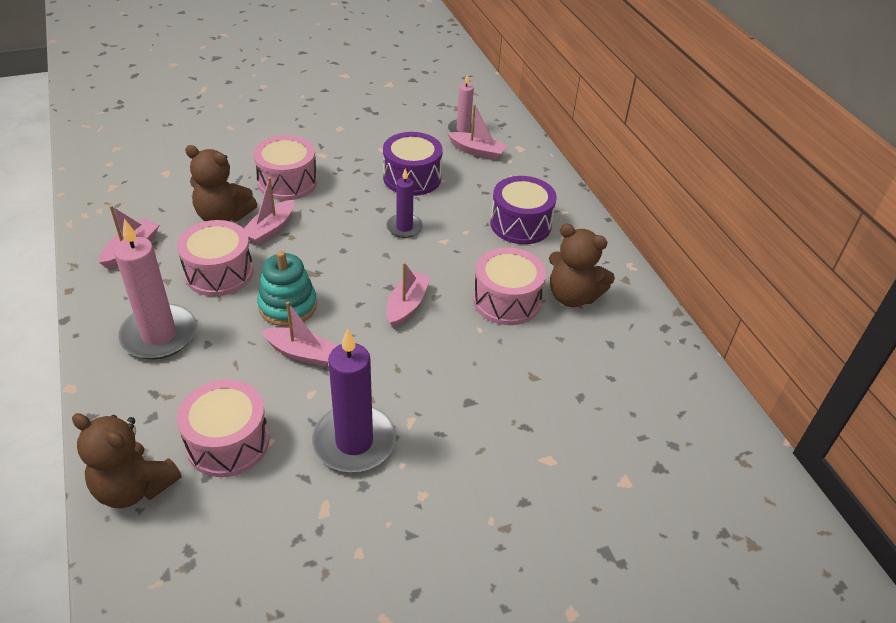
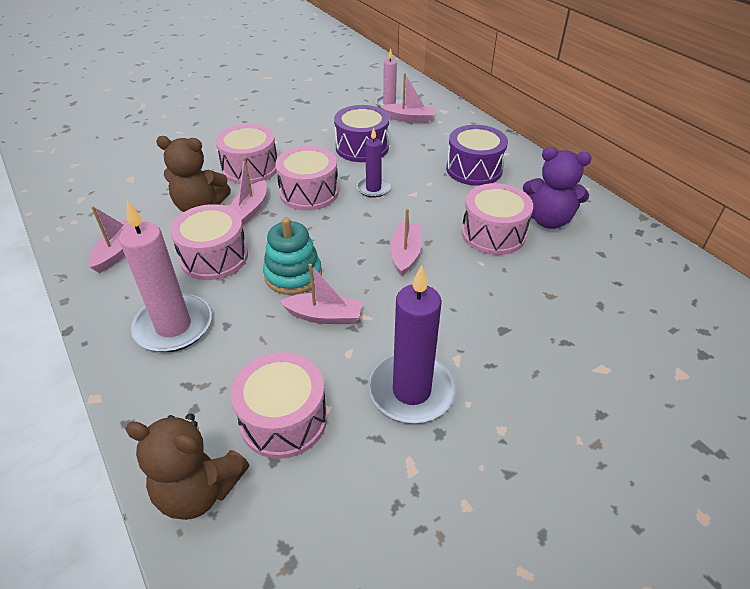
camera: 10 degrees left, 0 degrees up
(337, 220) = (309, 192): none -> pink drum
(572, 296) = (548, 220): brown teddy bear -> purple teddy bear

